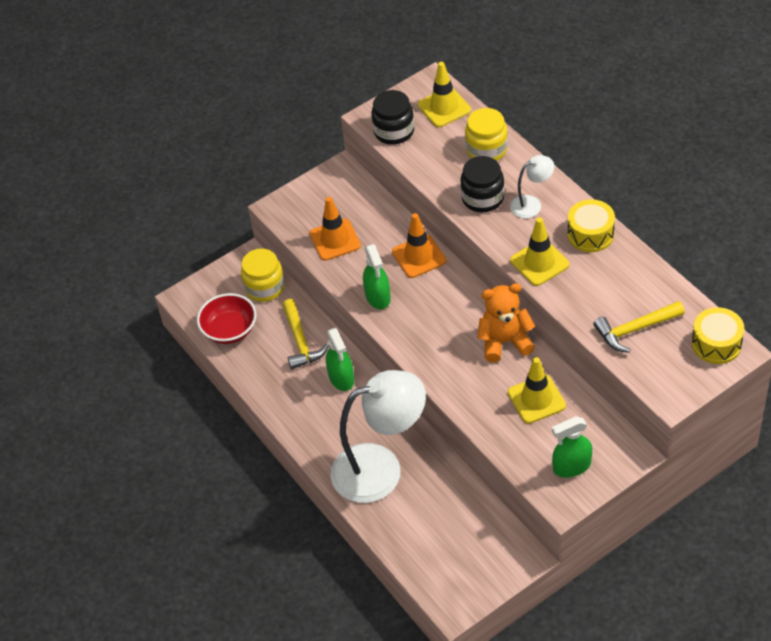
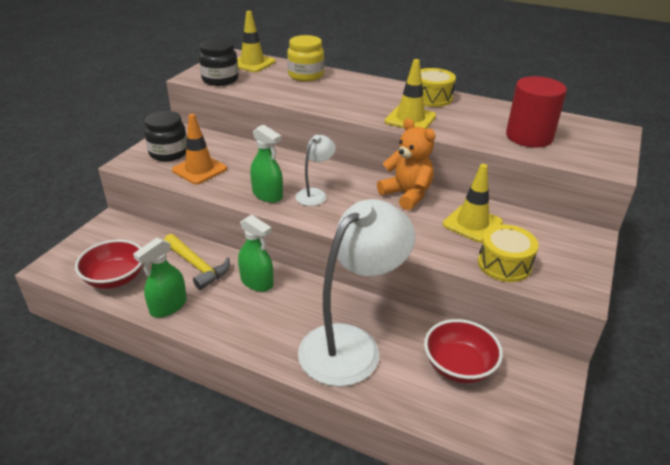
camera: 35 degrees left, 15 degrees down
(265, 287) = (137, 237): yellow jar -> none
(419, 256) = (285, 162): orange traffic cone -> none
(451, 521) = (459, 366): none -> red bowl
(483, 198) = (327, 97): black jar -> black jar (168, 153)
(504, 342) = (407, 195): orange teddy bear -> orange teddy bear turned 90 degrees clockwise
(531, 204) = (369, 93): white lamp -> white lamp (315, 194)
(571, 466) = (554, 261): green spray bottle -> green spray bottle (168, 306)
(635, 329) = (529, 137): yellow hammer -> red cylinder
(716, 344) = (597, 130): yellow drum -> yellow drum (504, 264)

